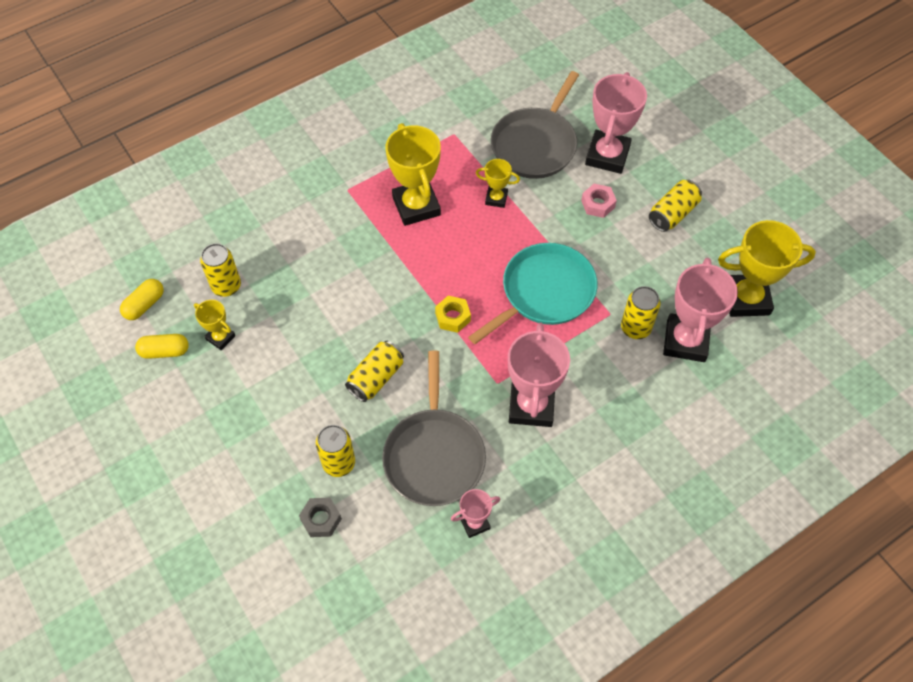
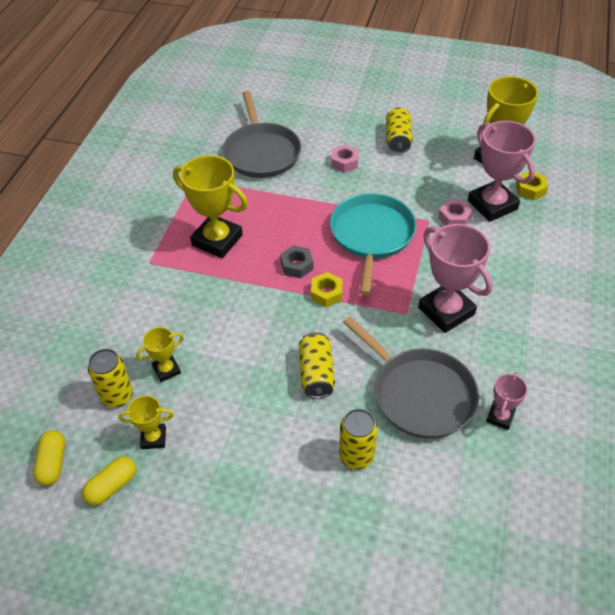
camera: 40 degrees left, 10 degrees down
(321, 519) = (389, 508): grey nut -> grey nut (297, 265)
(496, 198) = (271, 200): yellow trophy -> yellow trophy (166, 370)
(607, 155) = (318, 131): pink trophy -> none
(635, 328) = (454, 218): yellow can -> pink nut
(741, 352) = (530, 189): none -> yellow nut

